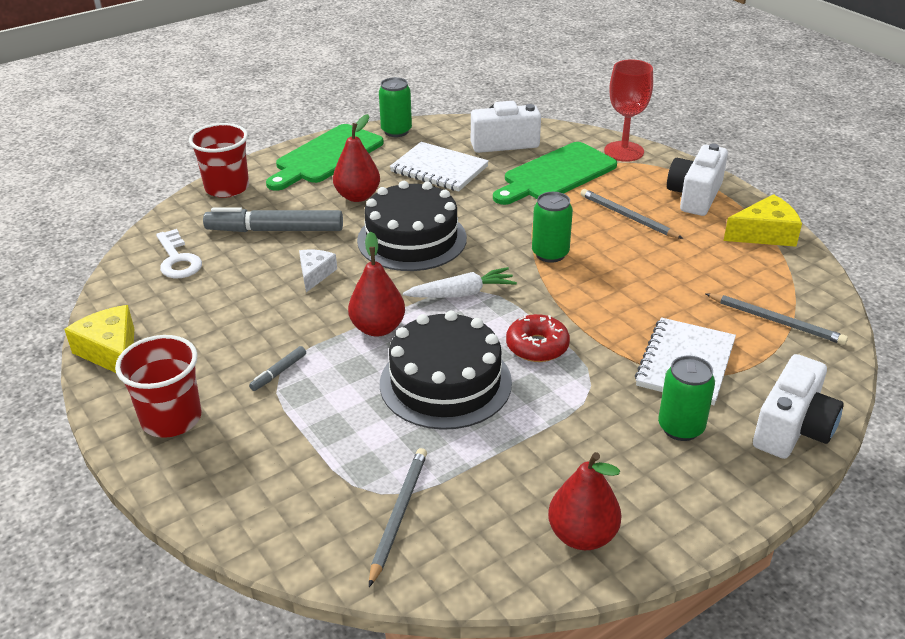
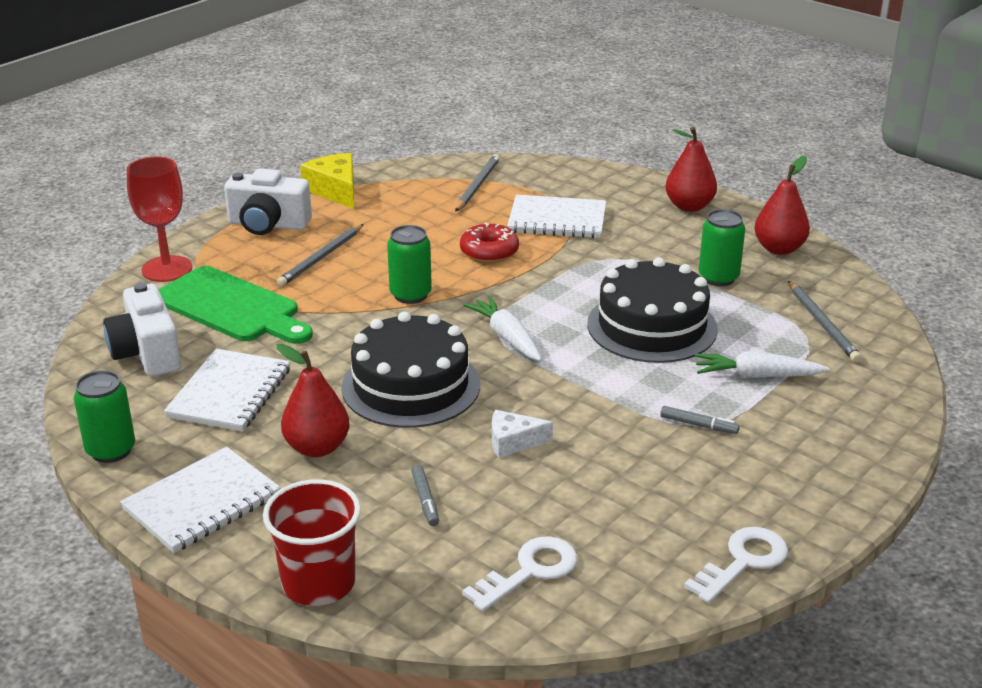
camera: 105 degrees left, 5 degrees down
(111, 352) = (743, 562): yellow cheese -> white key
(171, 419) = (811, 476): red cup -> none
(275, 230) = (425, 500): grey marker -> grey marker, size x0.43
(326, 157) = (202, 503): green cutting board -> white notebook
(330, 431) = (757, 376): none -> white carrot
(378, 328) = (592, 378): red pear -> red pear (689, 206)
(398, 515) = (822, 324): grey pencil -> grey pencil turned 105 degrees counterclockwise
(537, 346) = (572, 287): red donut -> red donut (489, 252)
(681, 427) = (638, 219): green can -> green can (718, 278)
(792, 428) = (611, 180): white camera -> none

